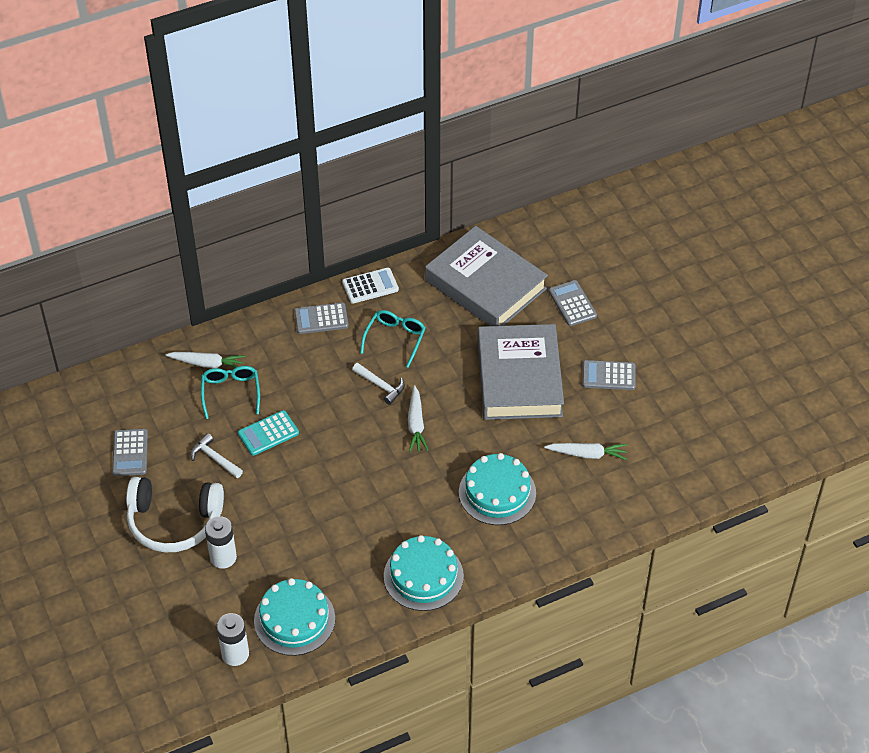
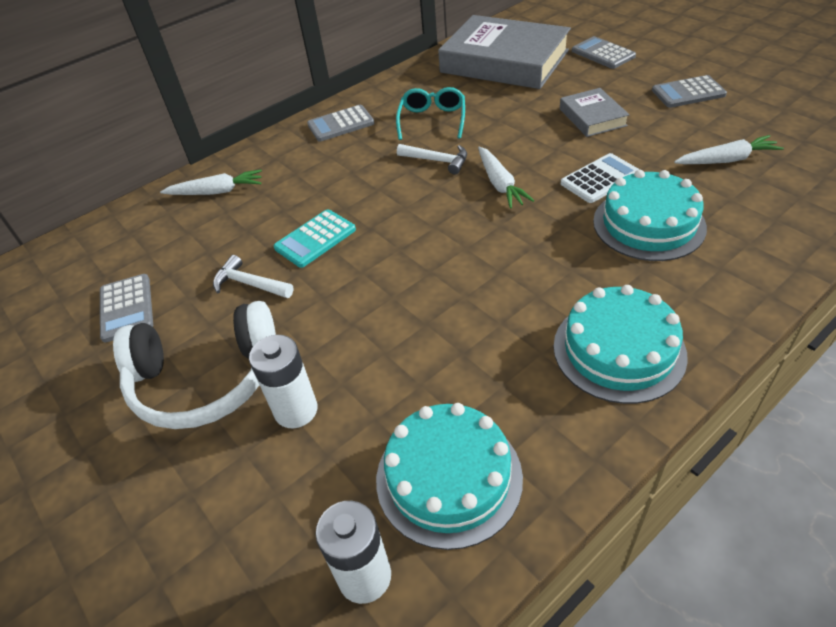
camera: 10 degrees left, 5 degrees down
(231, 393) = (254, 211): turquoise glasses -> none
(370, 286) = (383, 89): white calculator -> white calculator (600, 179)
(519, 378) = (592, 117): grey book -> grey book, size x0.48

